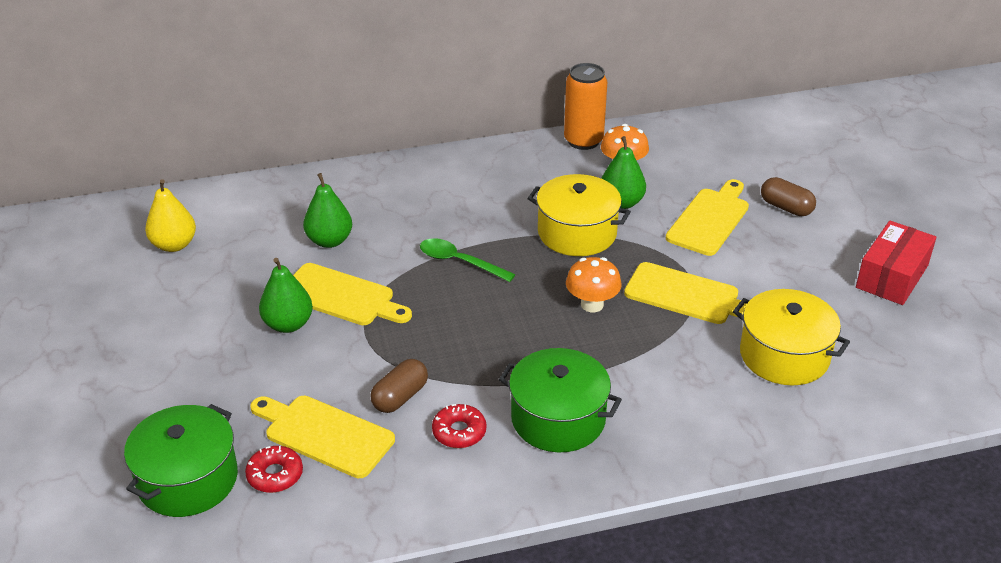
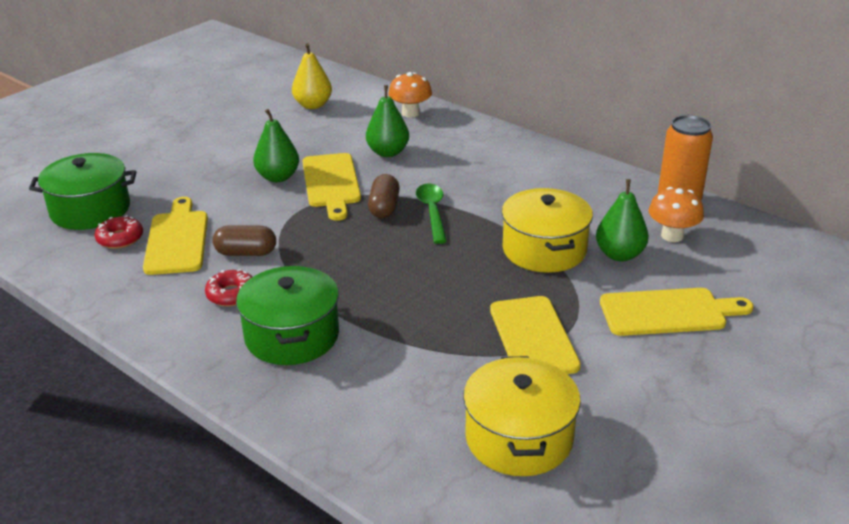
camera: 55 degrees right, 5 degrees down
(592, 304) = (457, 295): orange mushroom -> orange mushroom (410, 113)
(786, 207) = (760, 352): brown capsule -> brown capsule (384, 207)
(892, 276) = (751, 473): red box -> none

